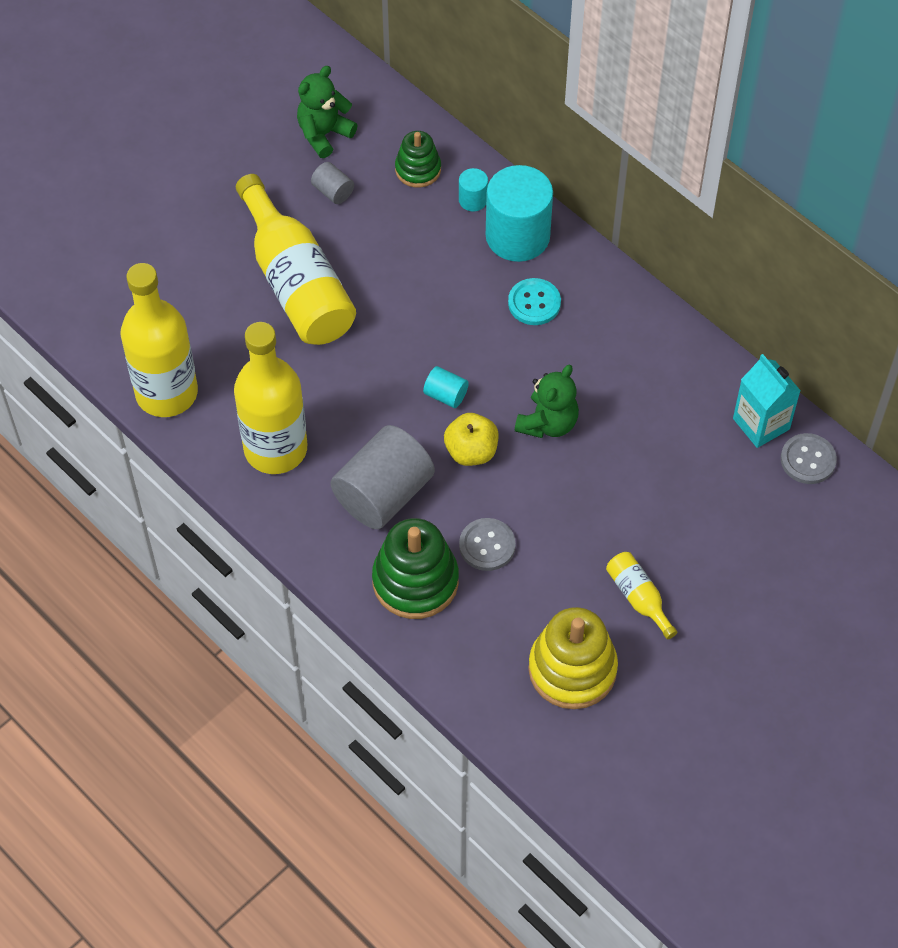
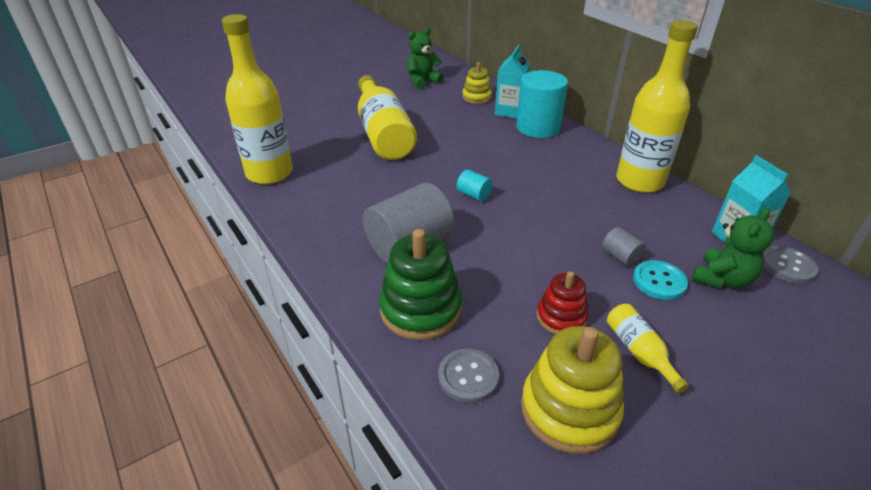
camera: 10 degrees right, 20 degrees down
(275, 449) = (333, 210): yellow bottle -> yellow bottle (639, 181)
(333, 191) = (421, 101): grey cylinder -> grey cylinder (620, 257)
(418, 169) = (476, 97): green stacking toy -> yellow stacking toy
(471, 451) = (488, 228): yellow apple -> none
(473, 200) = (509, 111): turquoise cylinder -> turquoise carton
(487, 545) = (492, 291): grey button -> grey button (468, 377)
(534, 303) = (547, 157): turquoise button -> turquoise button (659, 281)
(548, 423) = (553, 218): green teddy bear -> green teddy bear (721, 279)
(562, 568) = (561, 317): none -> red stacking toy

